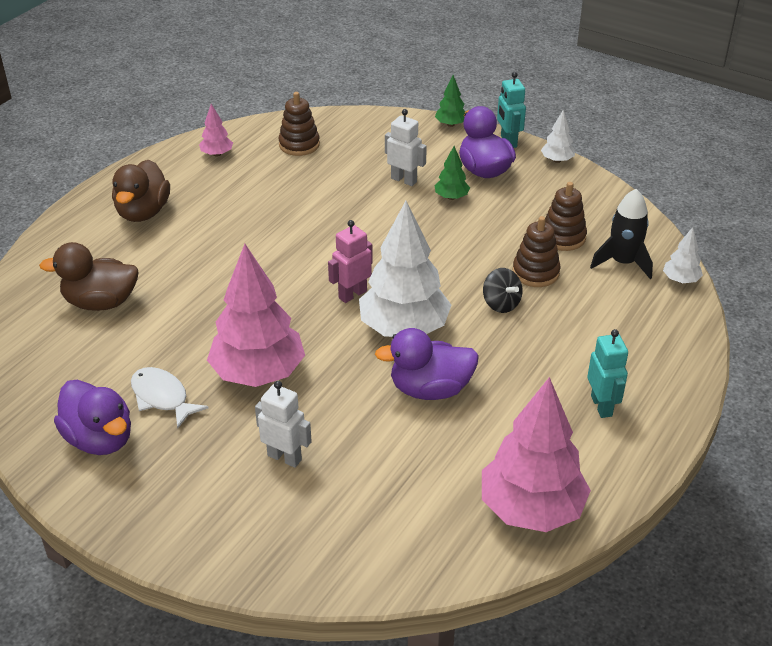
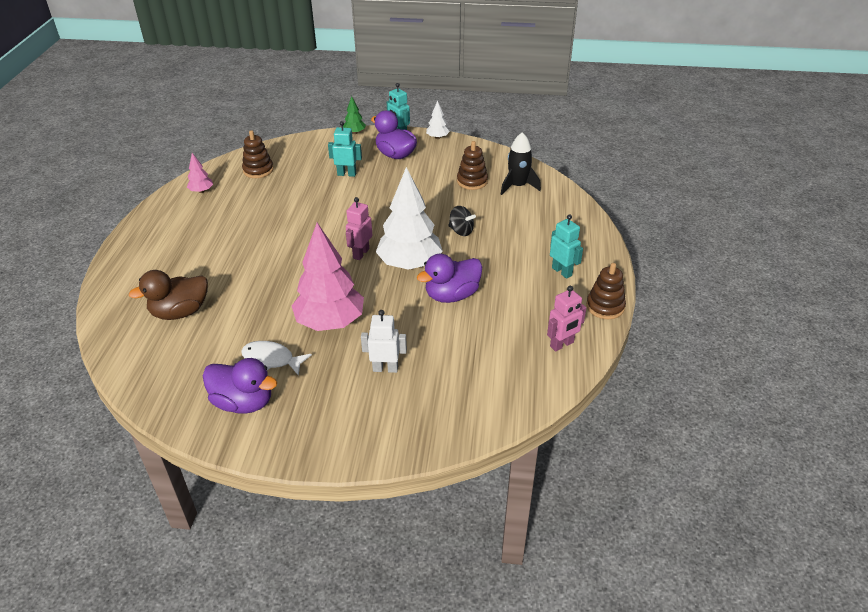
camera: 25 degrees left, 0 degrees up
(143, 212) = (171, 243): brown duck -> none
(404, 180) = (347, 174): white robot -> turquoise robot
(451, 197) = (385, 176): green tree -> none
(531, 509) = (562, 345): pink tree -> pink robot
(535, 272) = (469, 206): brown stacking toy -> brown stacking toy (605, 307)
(680, 280) = (558, 187): white tree -> none

